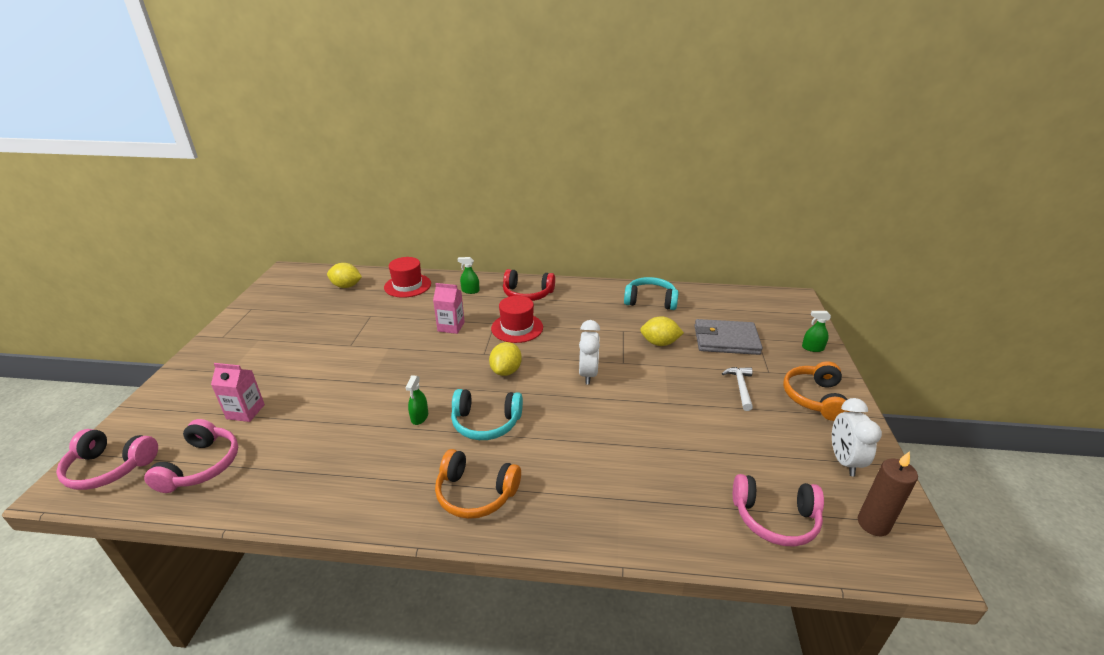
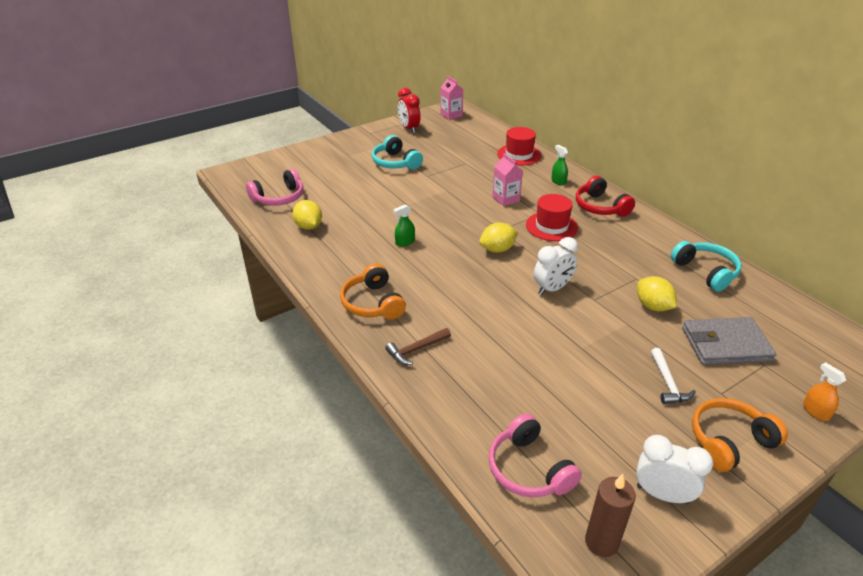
camera: 50 degrees right, 5 degrees up
(110, 468) = (248, 175): pink headphones -> none
(245, 412) = (328, 182): pink carton -> pink carton (451, 115)
(264, 312) = (409, 128): none -> red clock
(346, 286) = (478, 135): yellow lemon -> yellow lemon (309, 226)
(486, 423) = (436, 271): turquoise headphones -> turquoise headphones (395, 162)
(573, 502) = (416, 349): none -> brown hammer
(726, 340) = (725, 344): grey wallet -> grey wallet turned 60 degrees counterclockwise
(740, 387) = (668, 383): white hammer -> white hammer turned 120 degrees clockwise
(812, 348) = (815, 411): green spray bottle -> orange spray bottle
(844, 461) = (662, 494): white clock -> white clock turned 60 degrees clockwise

